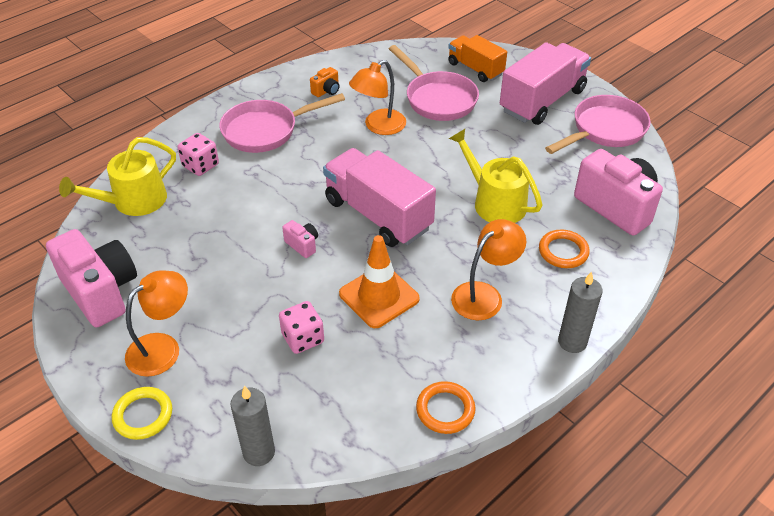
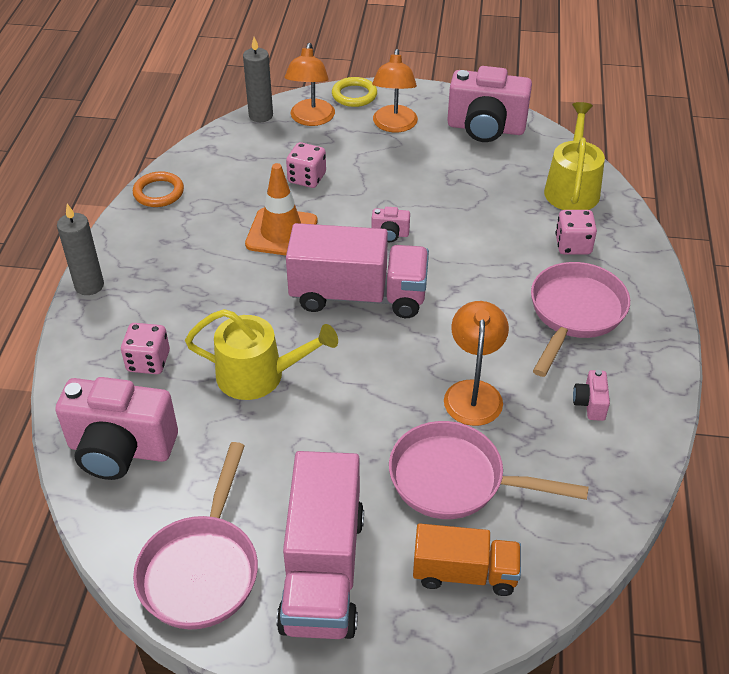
camera: 140 degrees right, 0 degrees up
(326, 91) = (590, 404): orange camera -> pink camera
(484, 295) = (194, 281): orange lamp -> orange lamp (311, 119)
(563, 251) = (148, 361): orange ring -> pink dice

